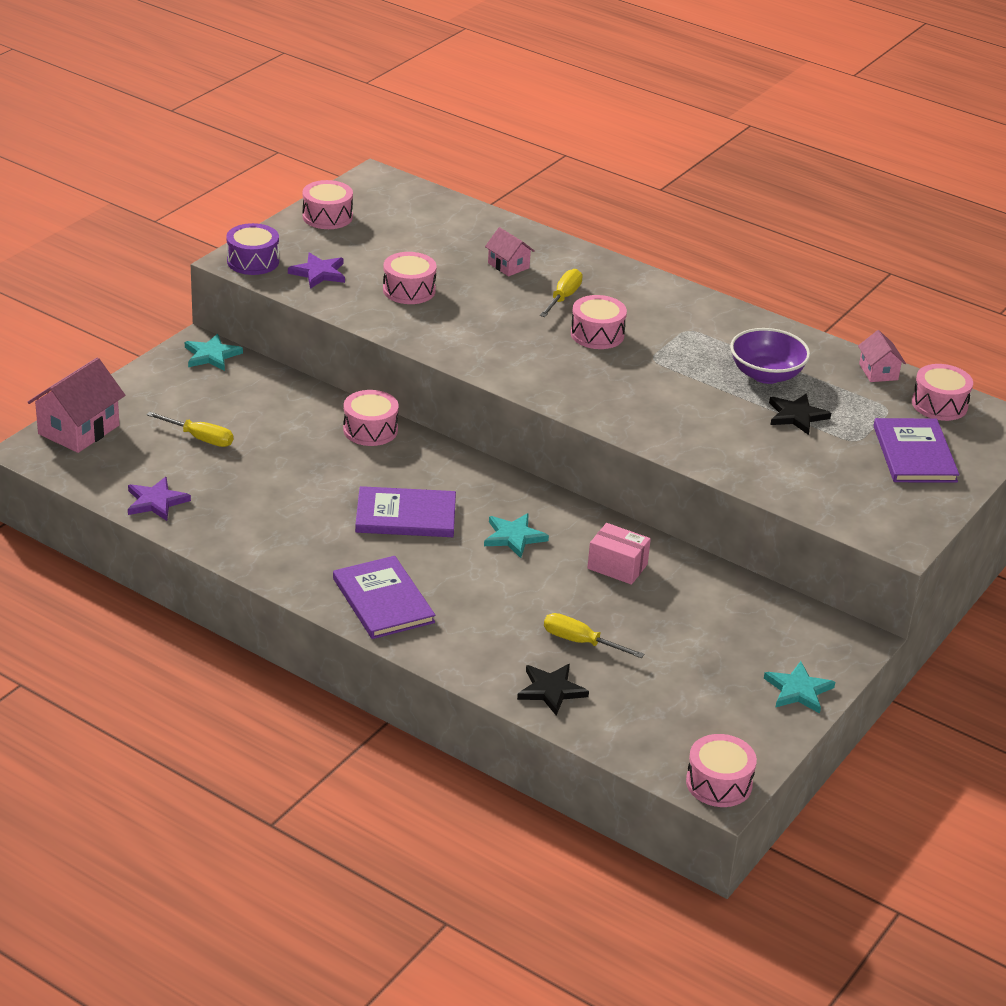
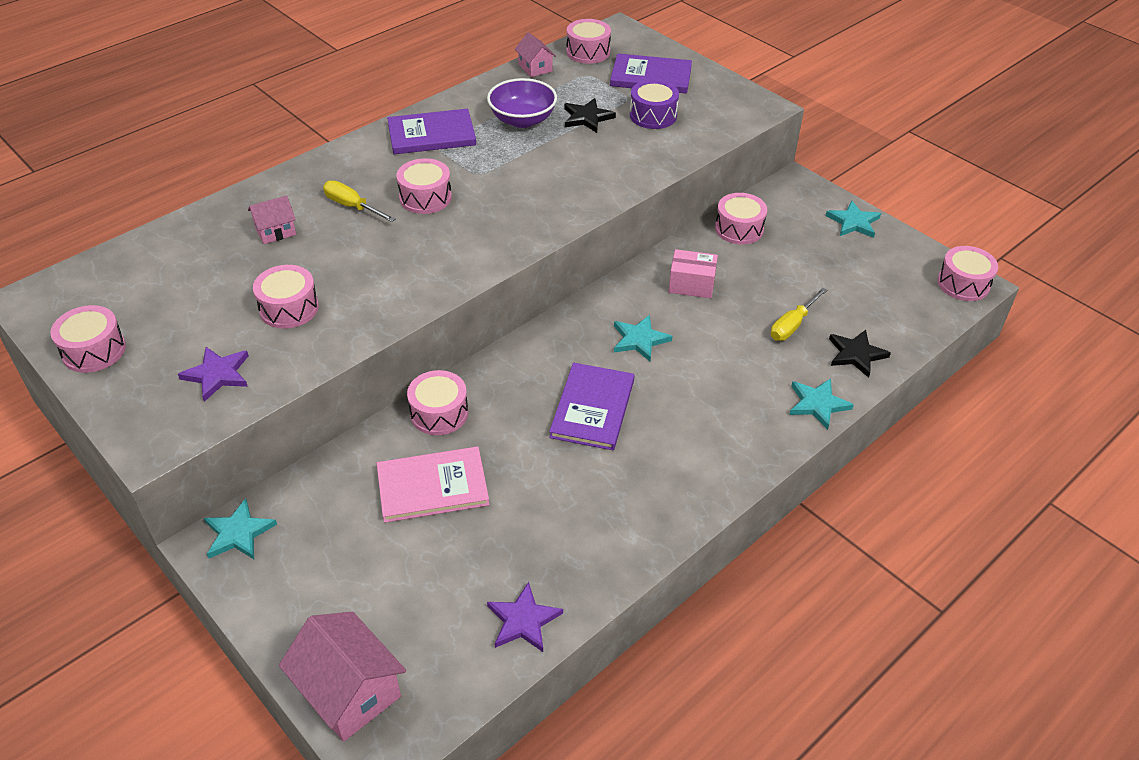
camera: 75 degrees left, 10 degrees up
(200, 438) = (408, 563): yellow screwdriver -> none
(253, 261) = (160, 430): purple drum -> purple drum (653, 115)
(283, 438) = (432, 487): none -> pink book
(383, 600) = (725, 445): purple book -> purple book (431, 134)
(462, 662) = (818, 404): none -> turquoise star
(617, 566) = (691, 285): pink box -> pink box turned 60 degrees clockwise
(736, 597) = (739, 229): none -> pink drum
(878, 372) = (535, 68): pink house -> pink house turned 60 degrees clockwise

